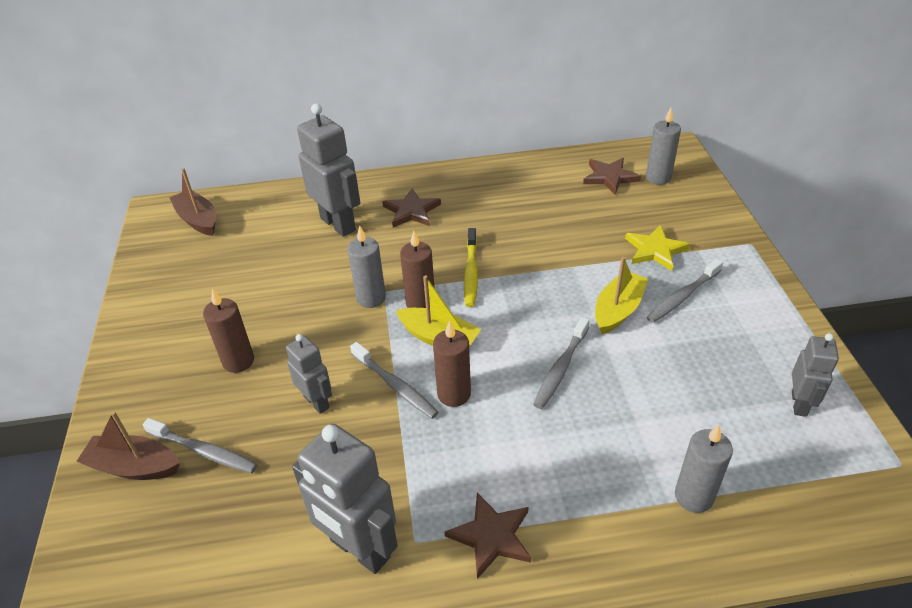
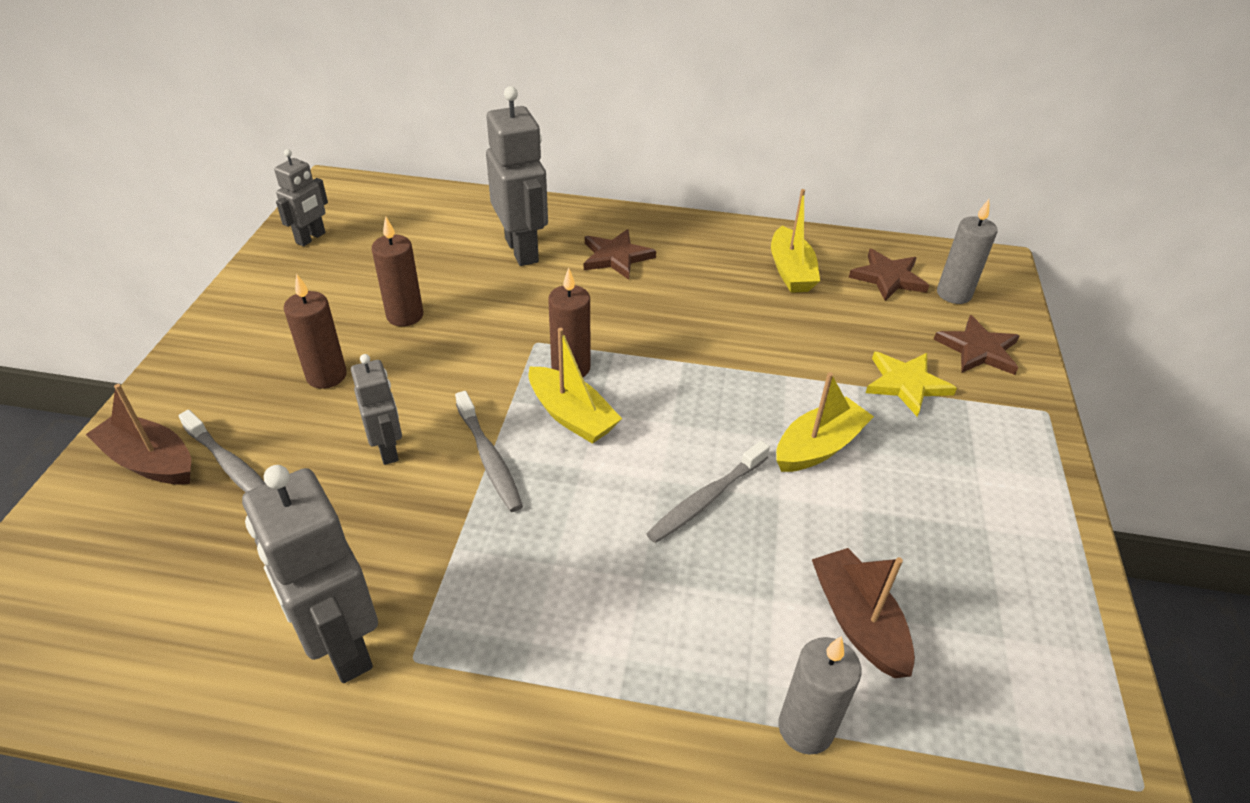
camera: 15 degrees right, 0 degrees up
(198, 220) = (369, 206): brown boat -> brown boat (858, 621)
(371, 298) = (515, 346): grey candle -> none
(454, 394) = (554, 490): brown candle -> brown candle (405, 315)
(471, 273) = (651, 348): yellow toothbrush -> none
(491, 536) = (509, 686): brown star -> brown star (978, 349)
(541, 189) = (791, 271): none -> yellow boat
(682, 296) = (916, 454): grey toothbrush -> none
(799, 404) = (1020, 649): grey robot -> grey robot (311, 238)

